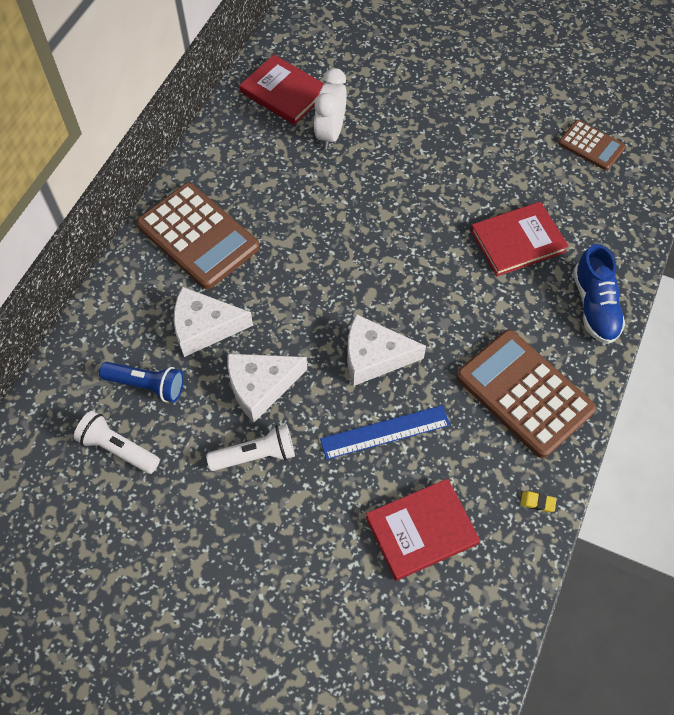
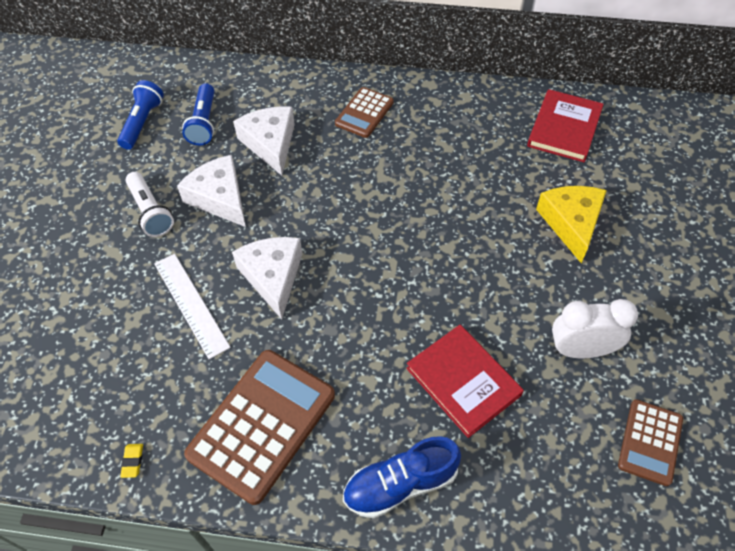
camera: 75 degrees right, 5 degrees down
(118, 449) = (142, 122): white flashlight -> blue flashlight
(198, 236) = (364, 113): brown calculator -> brown calculator, size x0.55
(330, 134) = (531, 177): white clock -> white clock (581, 350)
(385, 432) = (191, 304): blue ruler -> white ruler
(389, 123) = (571, 223): none -> yellow cheese
(421, 530) = (91, 358): red book -> none

